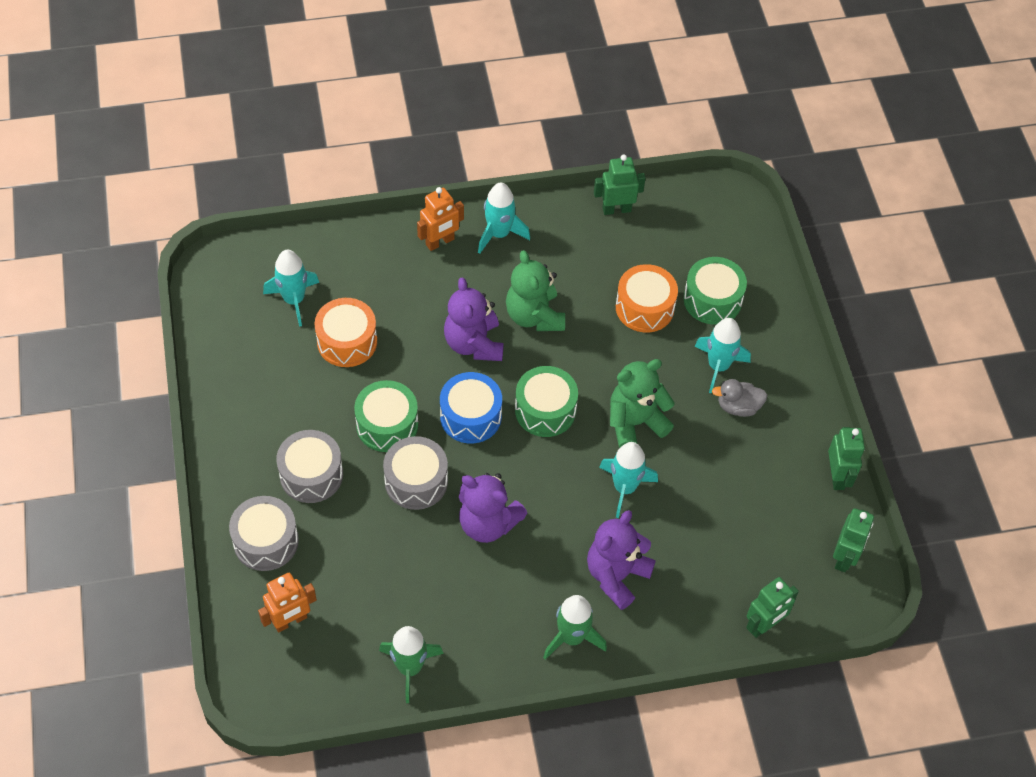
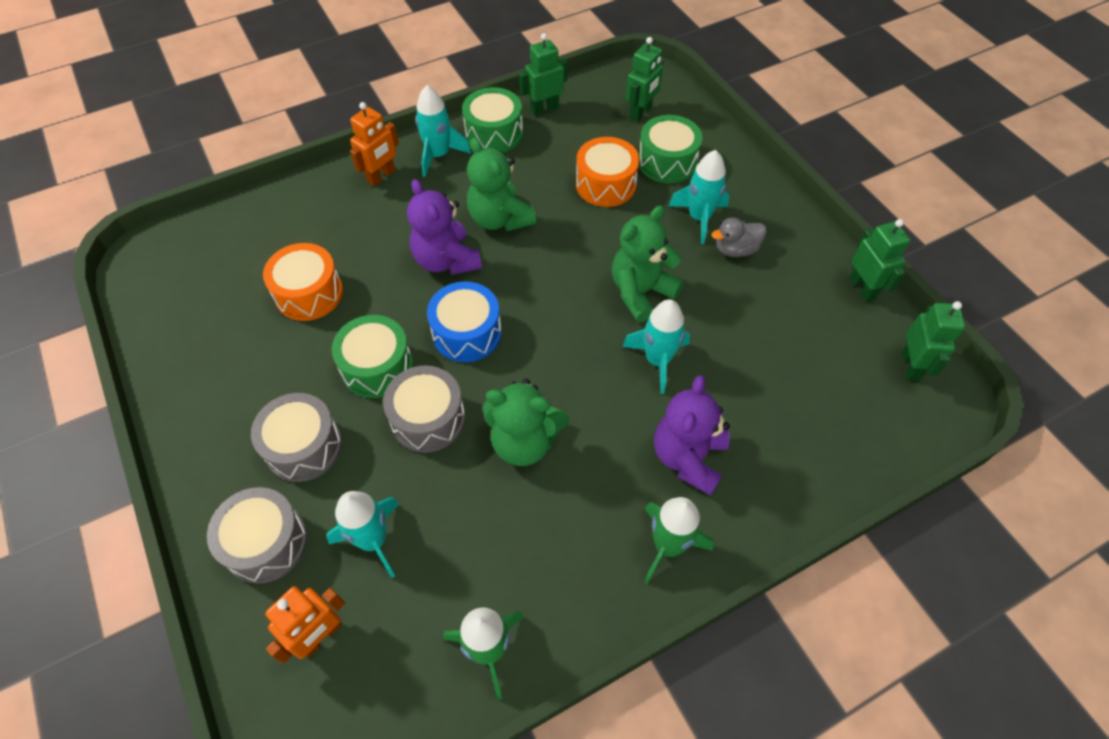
camera: 15 degrees left, 0 degrees up
(294, 300) = (240, 267): turquoise rocket -> turquoise rocket (373, 540)
(488, 523) = (524, 442): purple teddy bear -> green teddy bear
(545, 410) = (544, 305): green drum -> green drum (494, 133)
(764, 625) = (868, 463): green robot -> green robot (641, 112)

